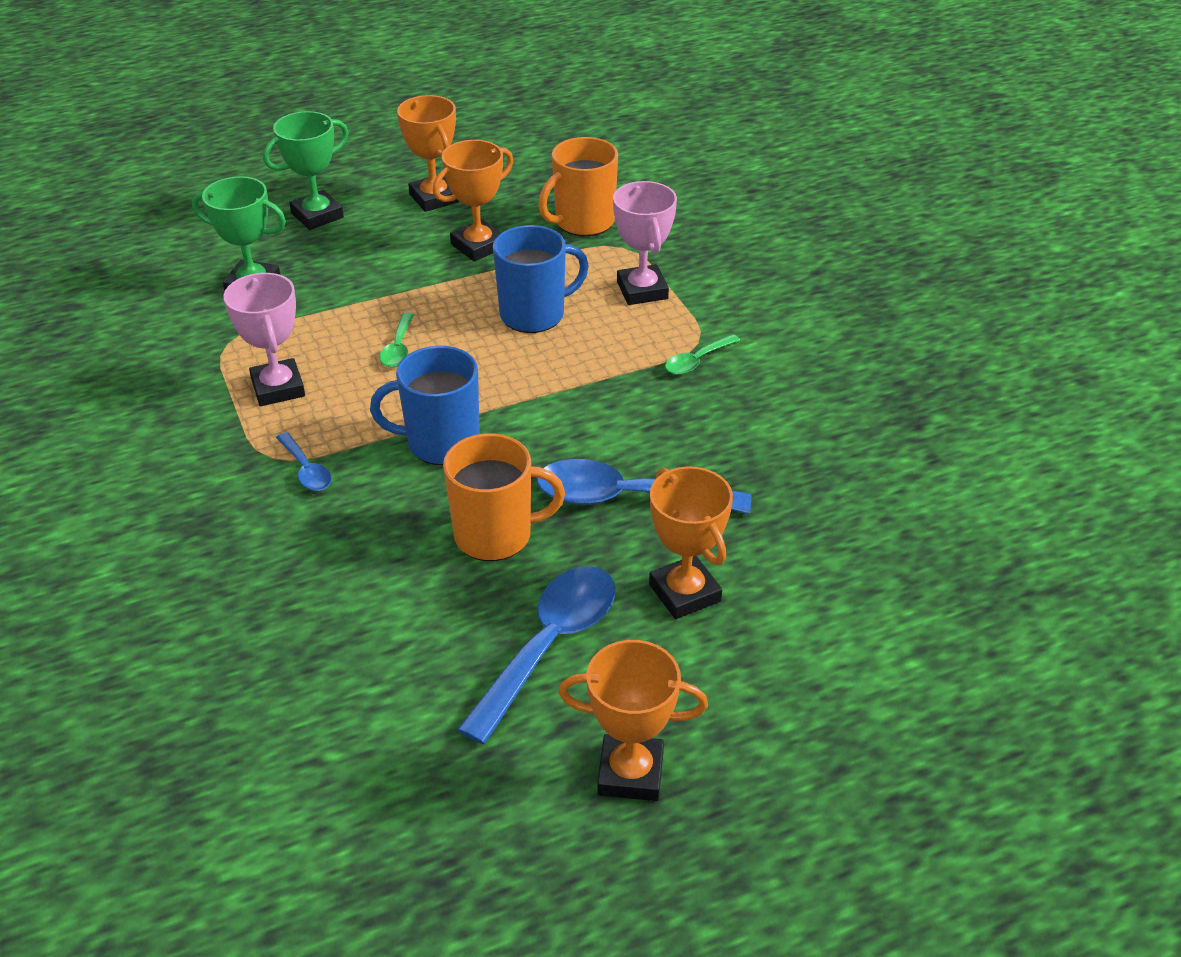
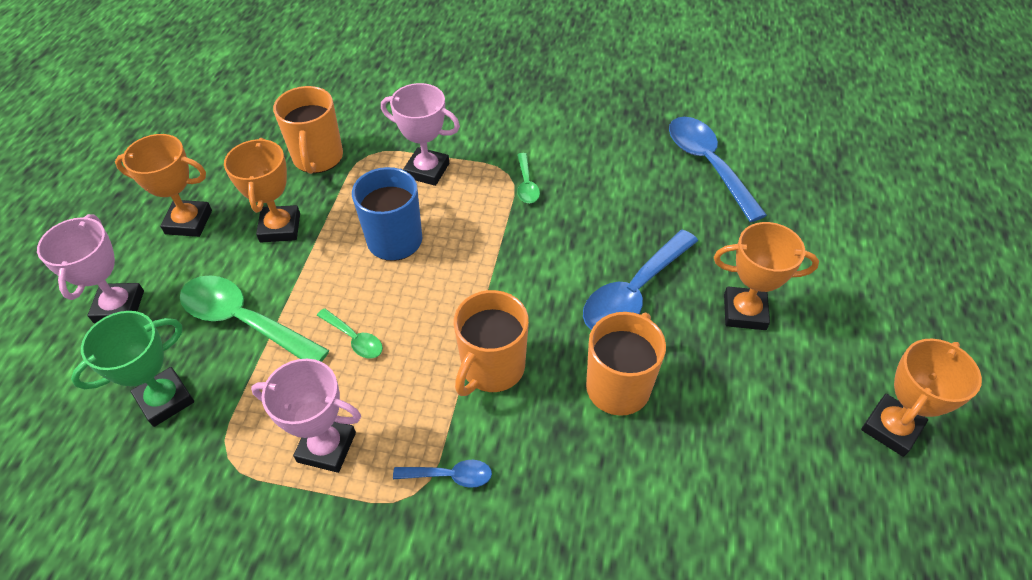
camera: 55 degrees left, 10 degrees up
(317, 215) = (119, 307): green trophy -> pink trophy
(361, 281) = (244, 321): none -> green spoon
(440, 443) = (492, 368): blue mug -> orange mug
(549, 645) = (750, 412): blue spoon -> blue spoon (707, 165)

